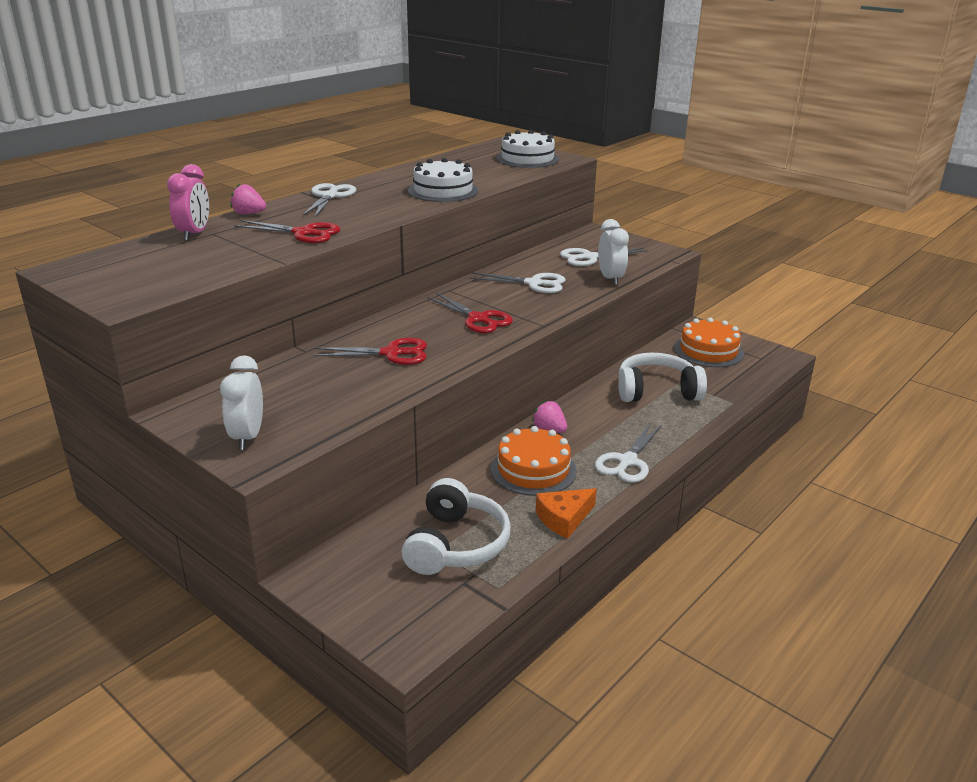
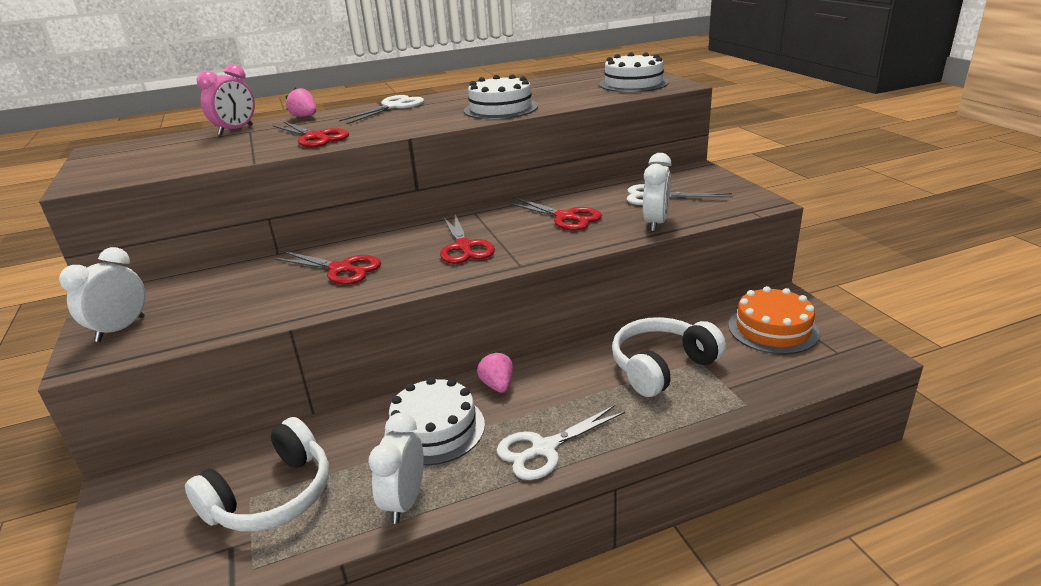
camera: 30 degrees right, 0 degrees up
(533, 470) = (435, 429): orange cake -> white cake
(534, 283) = (565, 217): white scissors -> red scissors
(564, 518) = (405, 501): orange cheese -> white clock
(657, 391) = (662, 367): white headphones -> white headphones turned 60 degrees counterclockwise

